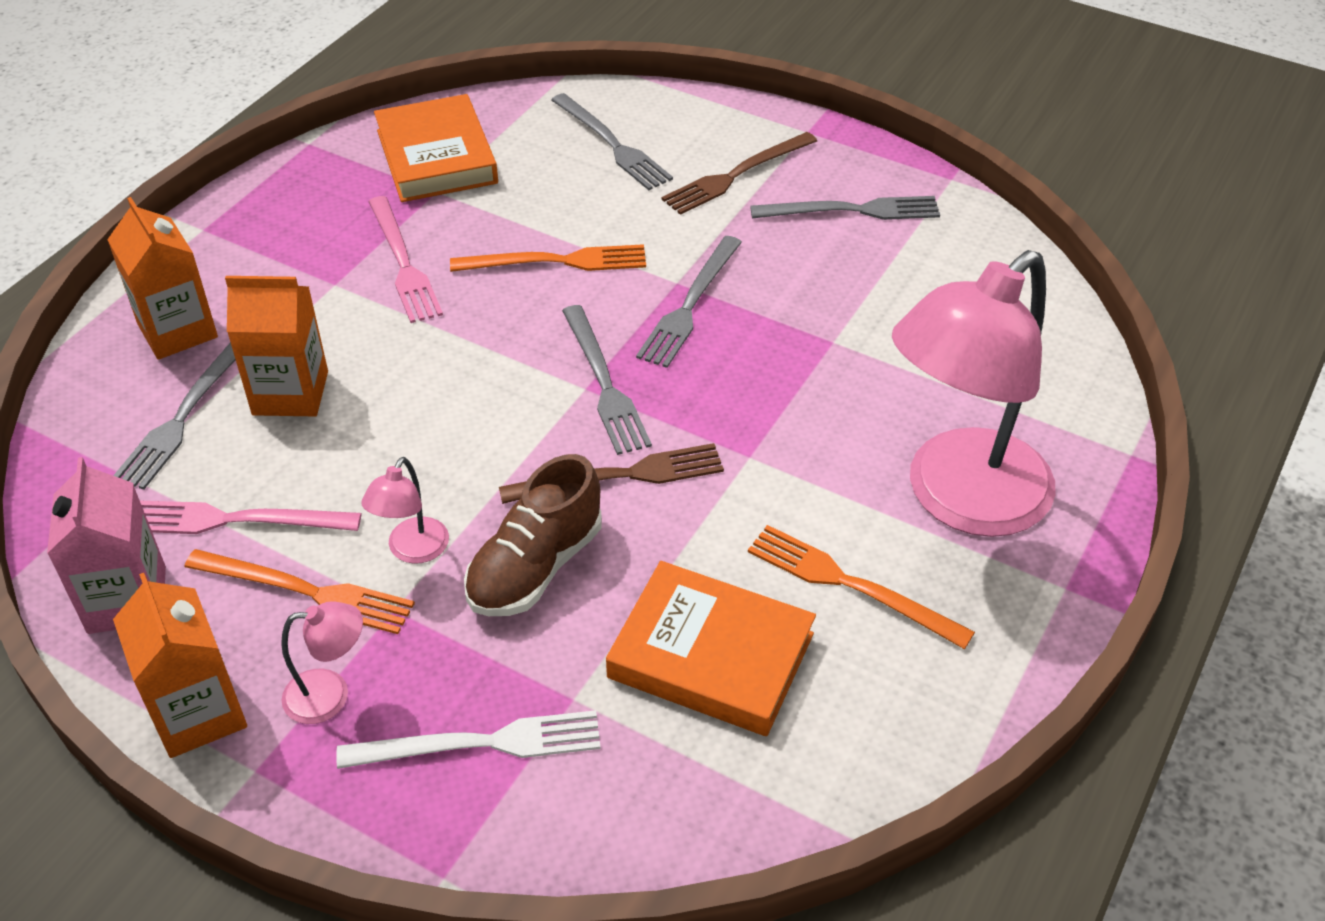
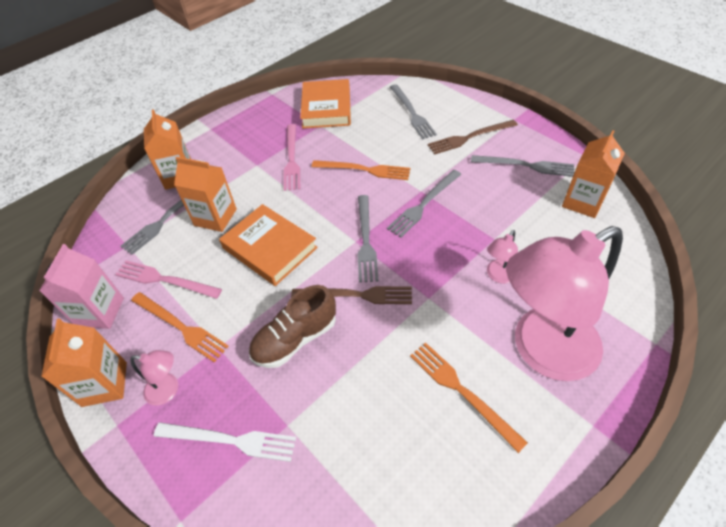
camera: 20 degrees right, 5 degrees up
(412, 551) = (239, 315): pink lamp -> pink lamp (498, 276)
(711, 655) = (369, 417): orange book -> orange book (270, 248)
(965, 257) = (582, 202): none -> orange carton

